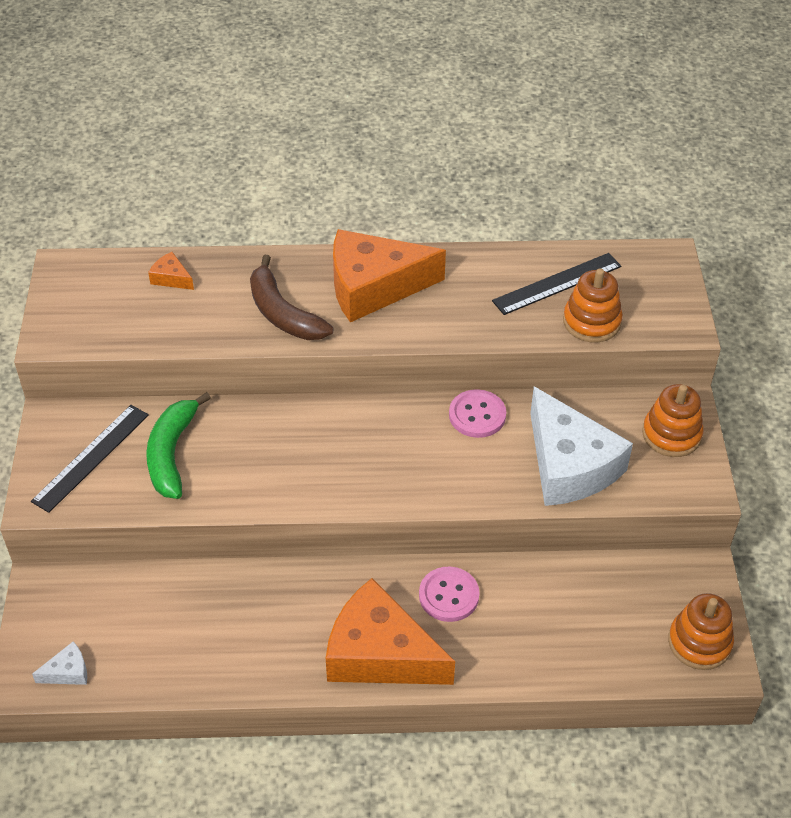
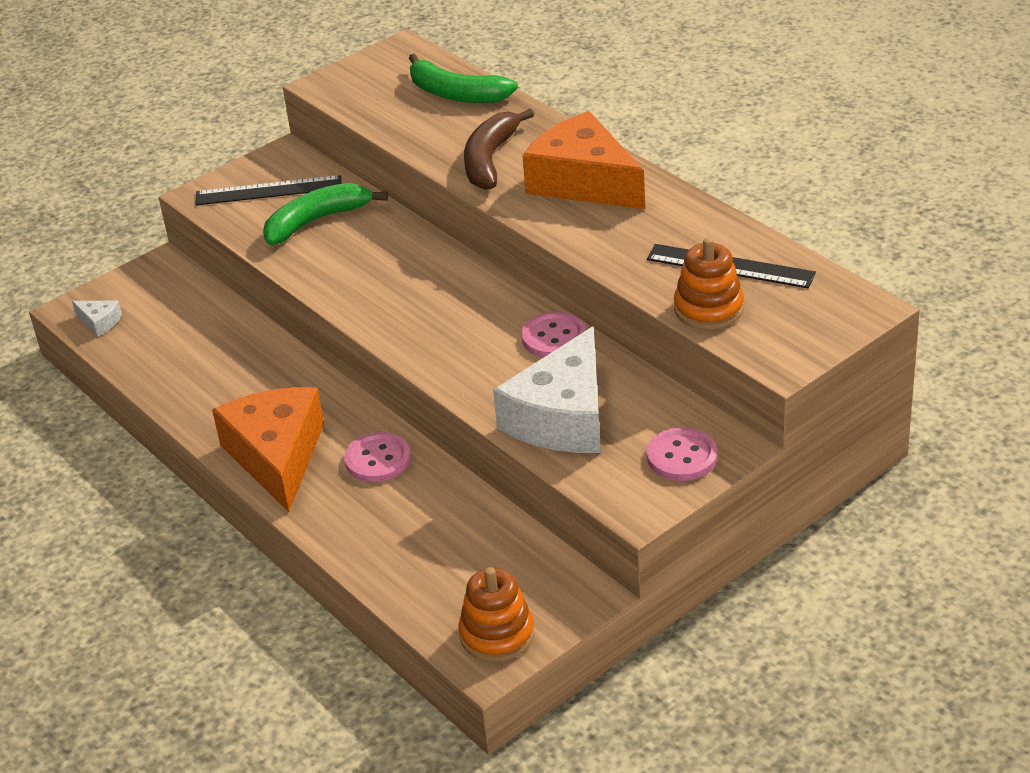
camera: 55 degrees right, 10 degrees down
(171, 278) = (456, 94): orange cheese -> green banana
(671, 434) = (682, 457): orange stacking toy -> pink button

